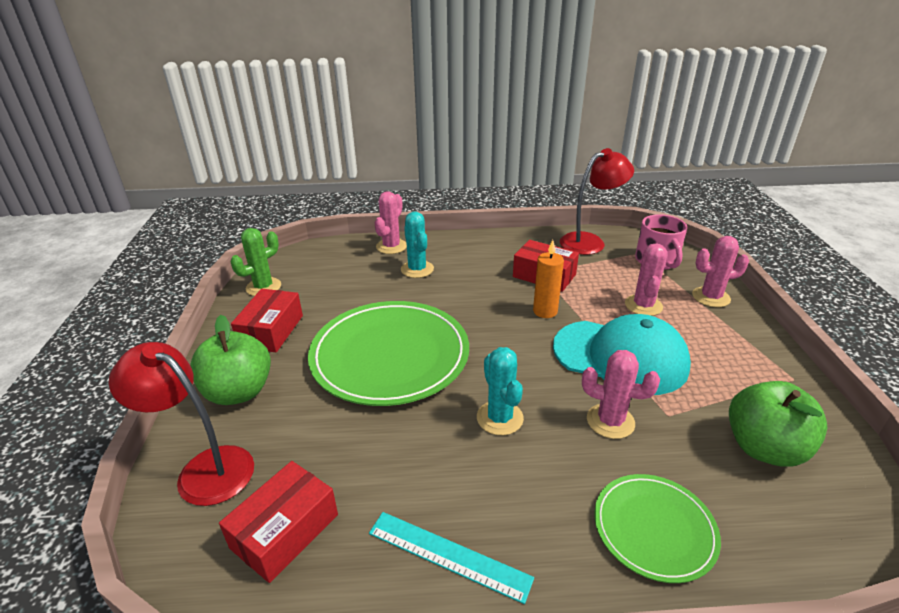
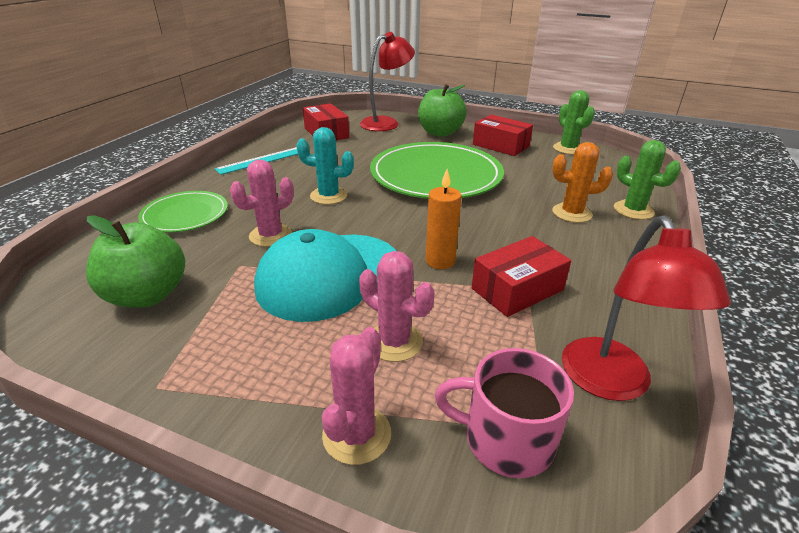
camera: 115 degrees right, 0 degrees up
(391, 246) = (633, 210): pink cactus -> green cactus
(417, 269) = (572, 213): turquoise cactus -> orange cactus

